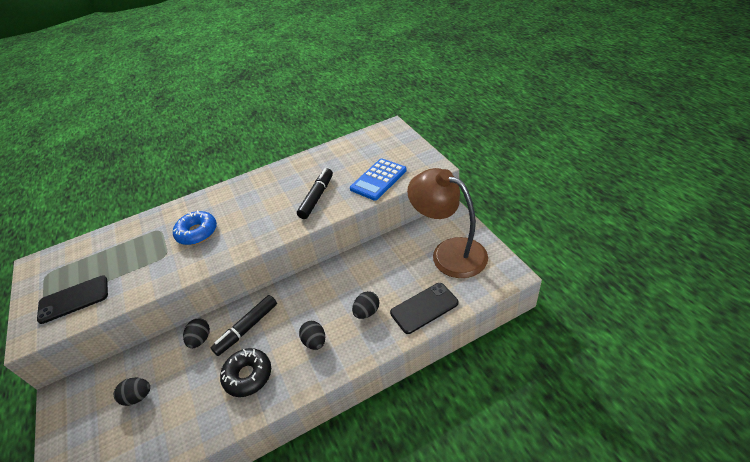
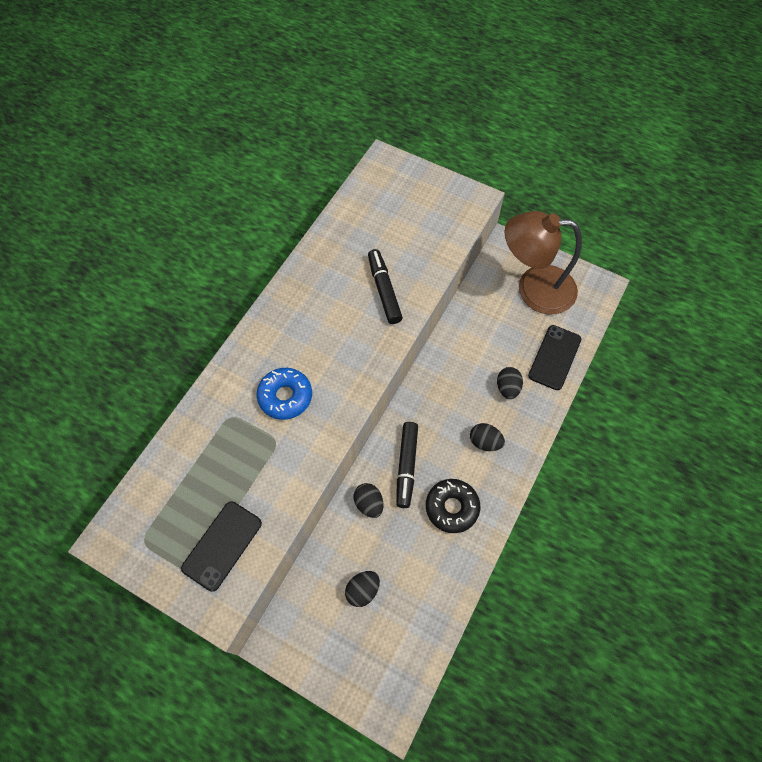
camera: 40 degrees left, 20 degrees up
(378, 179) = (432, 239): blue calculator -> none

